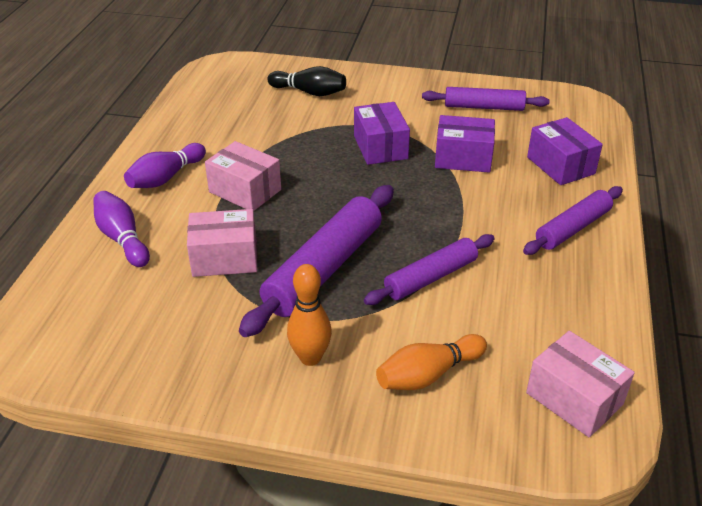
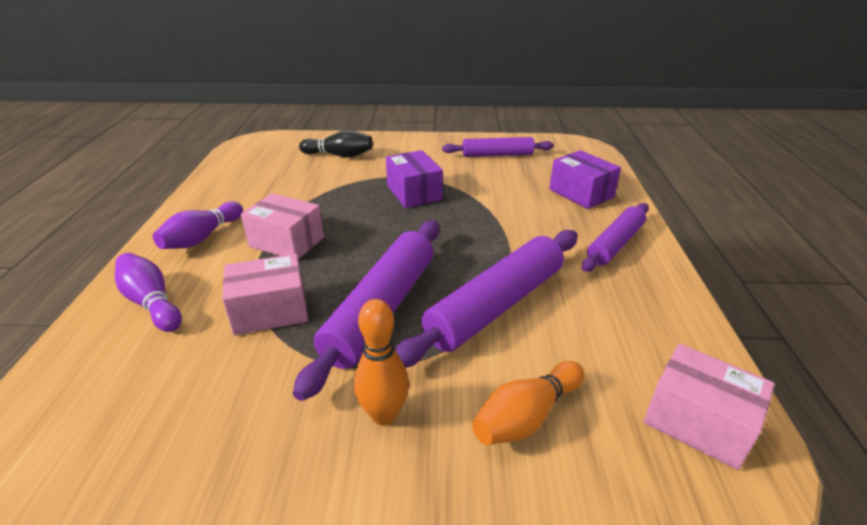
camera: 10 degrees left, 5 degrees down
(431, 277) = (496, 305): purple rolling pin -> purple rolling pin, size x1.58
(463, 158) = (492, 195): purple box -> none

